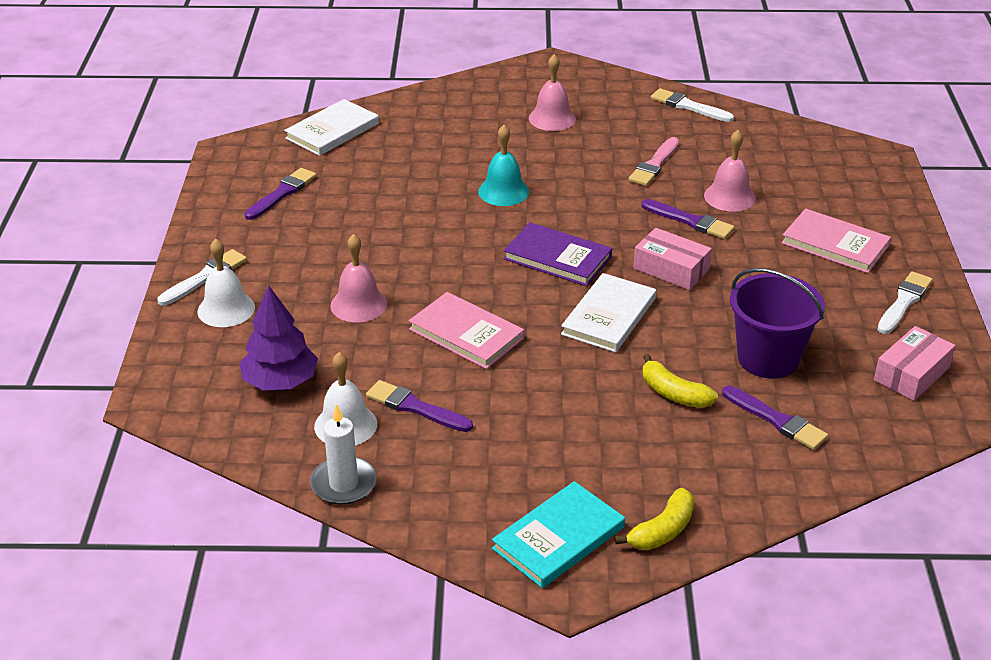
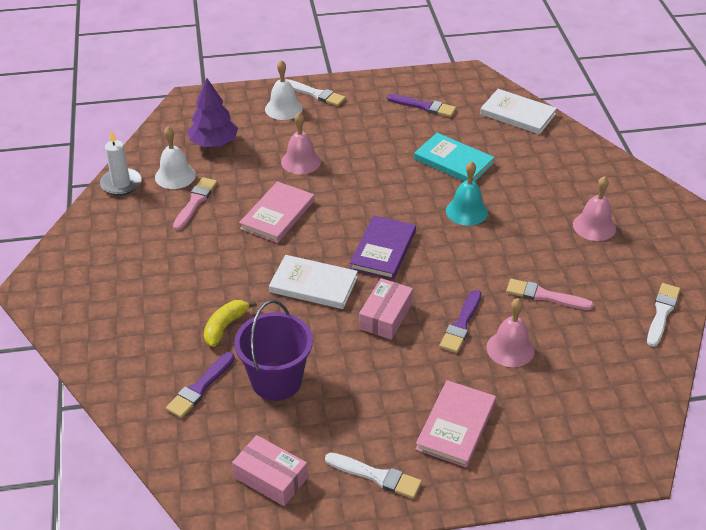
camera: 80 degrees right, 5 degrees up
(415, 407) = (195, 202): purple brush -> pink brush
(558, 538) = (73, 280): turquoise book -> turquoise book (453, 161)
(662, 530) = (80, 329): yellow banana -> none

